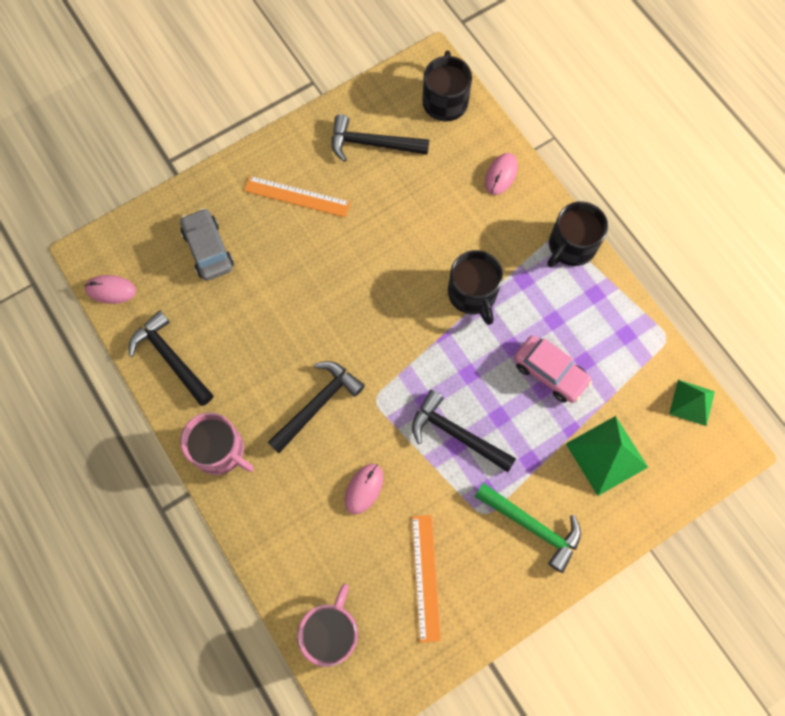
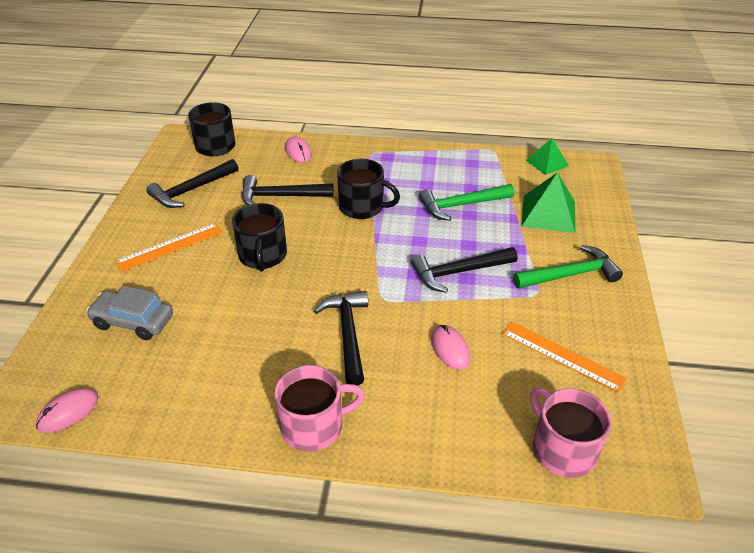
camera: 50 degrees left, 30 degrees down
(171, 358) = (188, 407): black hammer -> black hammer (281, 196)
(550, 372) = (461, 205): pink car -> green hammer
(571, 246) = (385, 152): black mug -> black mug (263, 255)

